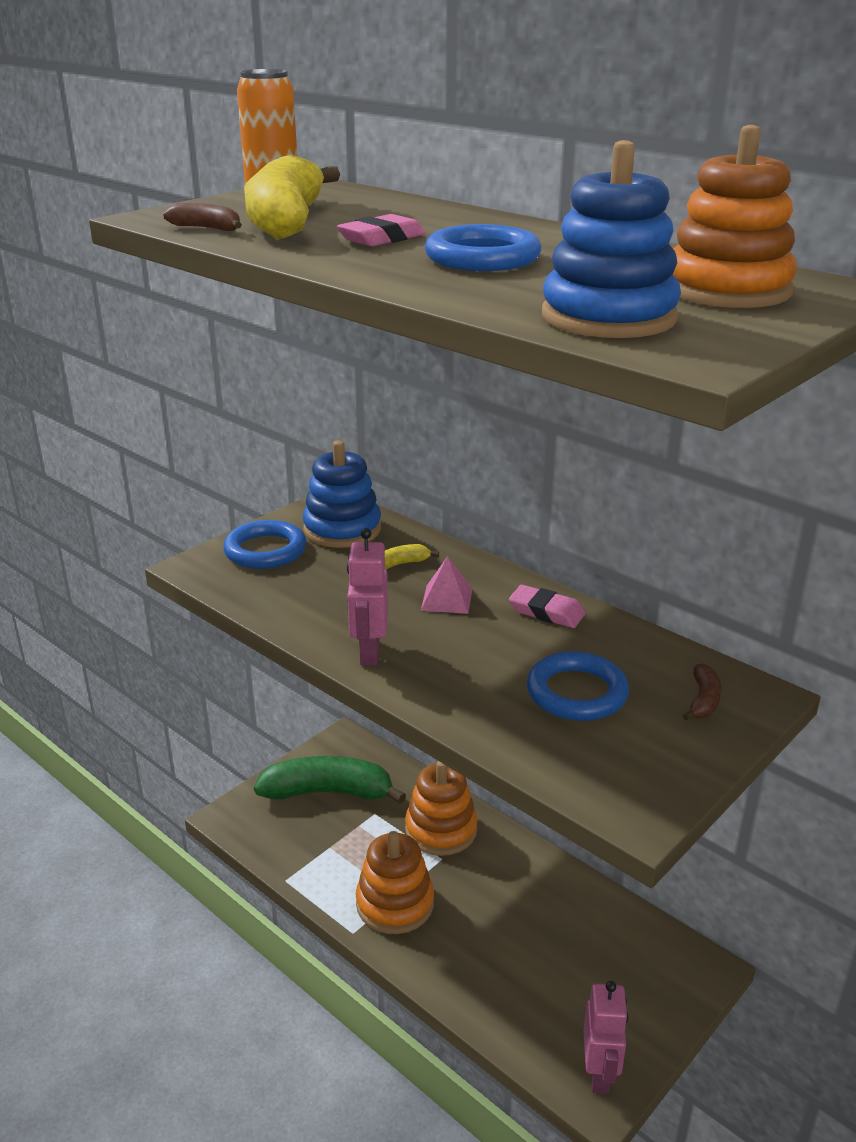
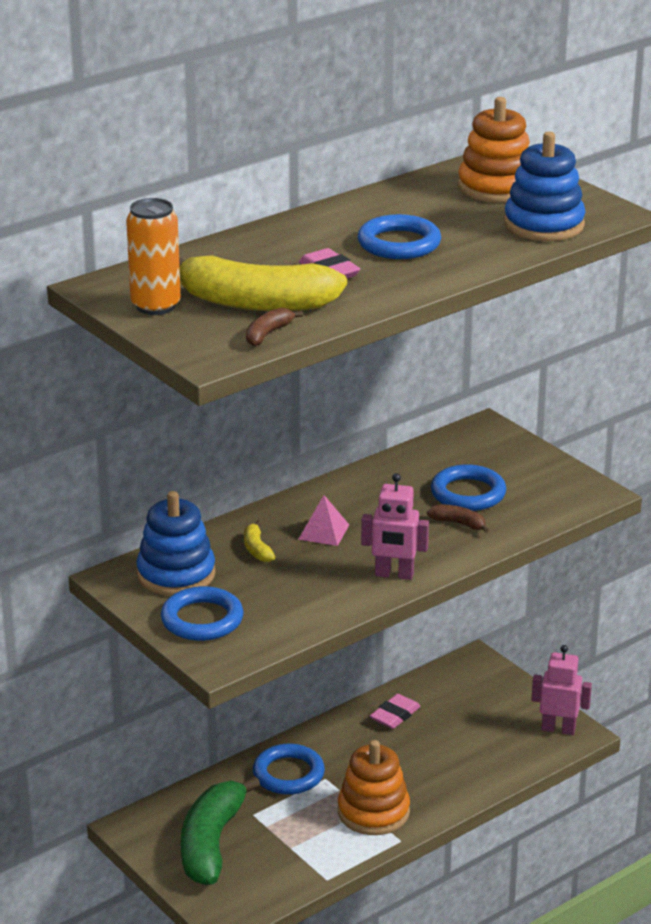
camera: 80 degrees left, 0 degrees up
(441, 830) = (288, 774): orange stacking toy -> blue ring
(546, 612) = (357, 489): pink eraser -> pink eraser (395, 715)
(703, 700) = (487, 448): brown banana -> brown banana (459, 523)

